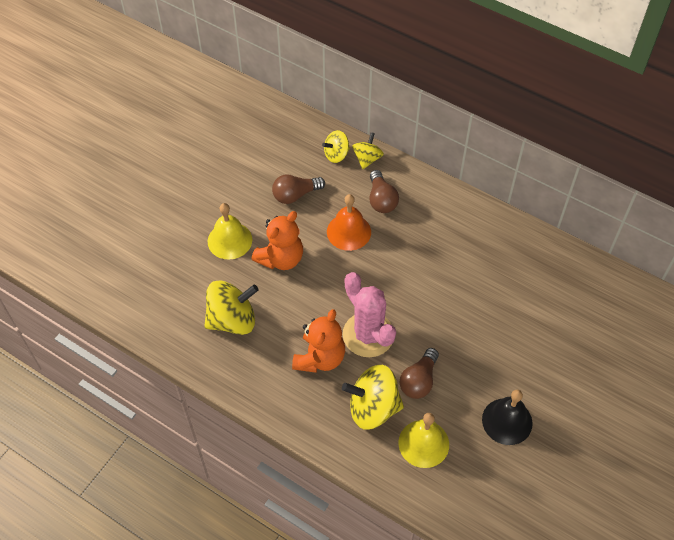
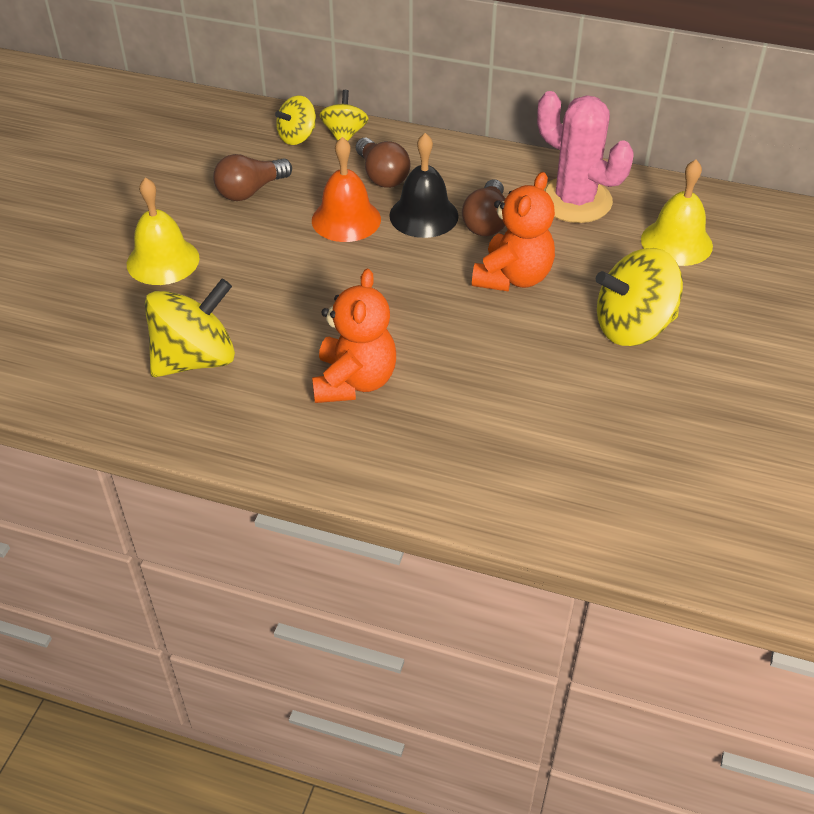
camera: 15 degrees left, 10 degrees down
(281, 258) = (251, 269): orange teddy bear -> orange teddy bear (513, 277)
(368, 335) = (421, 337): pink cactus -> pink cactus (575, 201)
(373, 408) = (463, 430): yellow spinning top -> yellow spinning top (633, 327)
(419, 380) = (522, 380): brown light bulb -> brown light bulb (486, 222)
(423, 443) = (562, 461): yellow bell -> yellow bell (676, 242)
(507, 421) = (678, 404): black bell -> black bell (423, 215)

